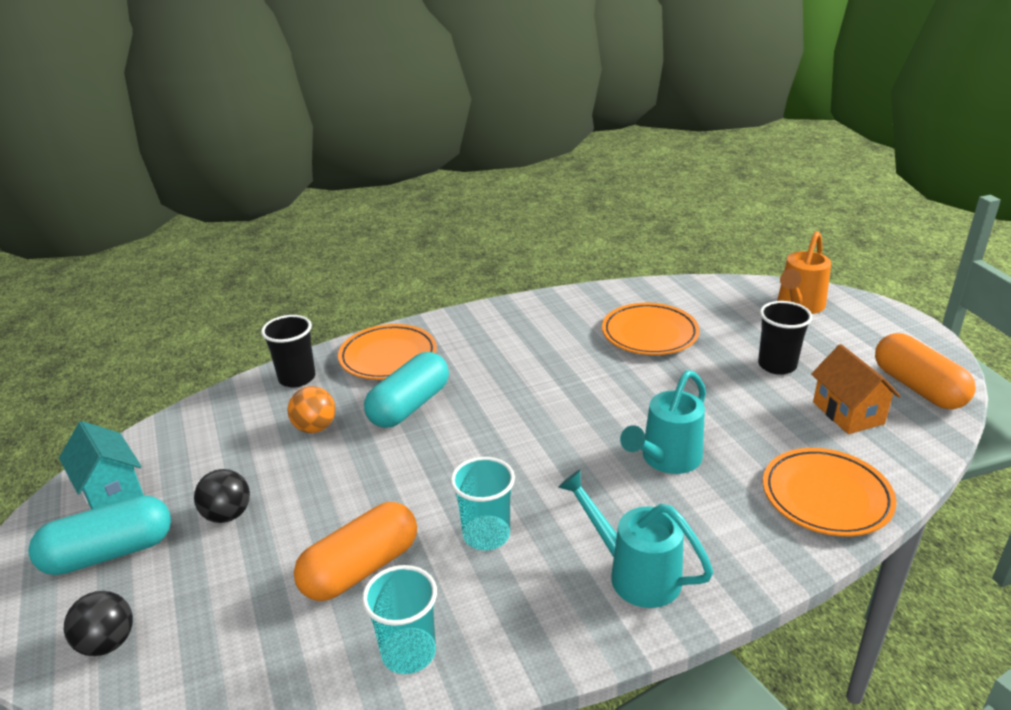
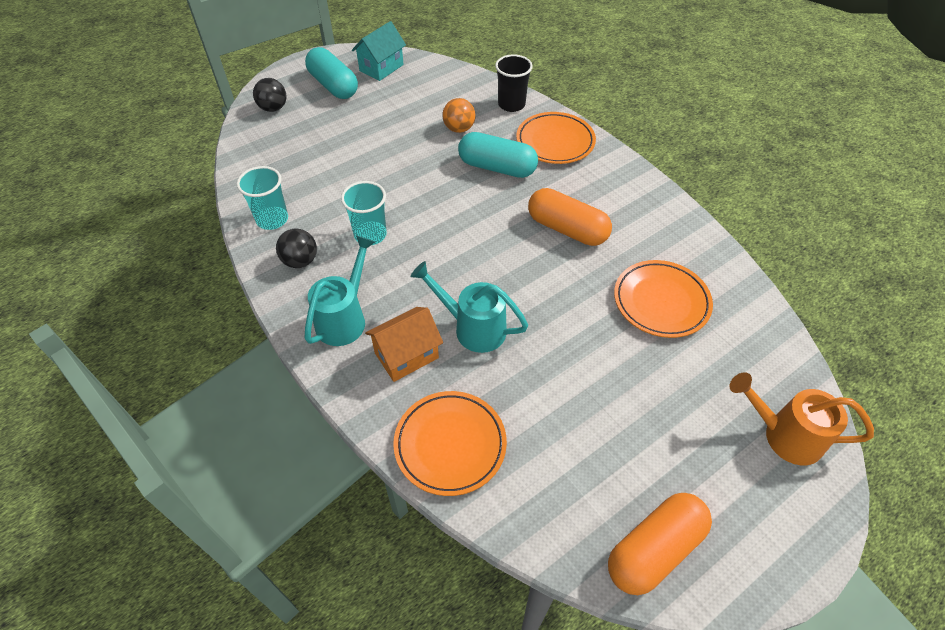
camera: 75 degrees right, 20 degrees up
(227, 515) = (369, 117): black ball -> black ball (300, 261)
(360, 568) = (333, 184): orange capsule -> orange capsule (567, 229)
(777, 365) = (646, 410): black cup -> none
(848, 413) = (582, 472): orange house -> orange house (406, 355)

